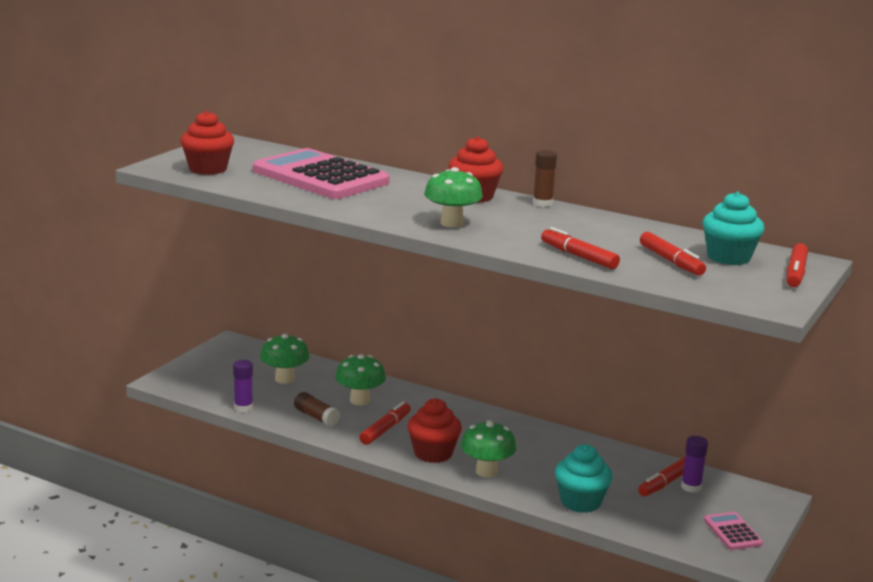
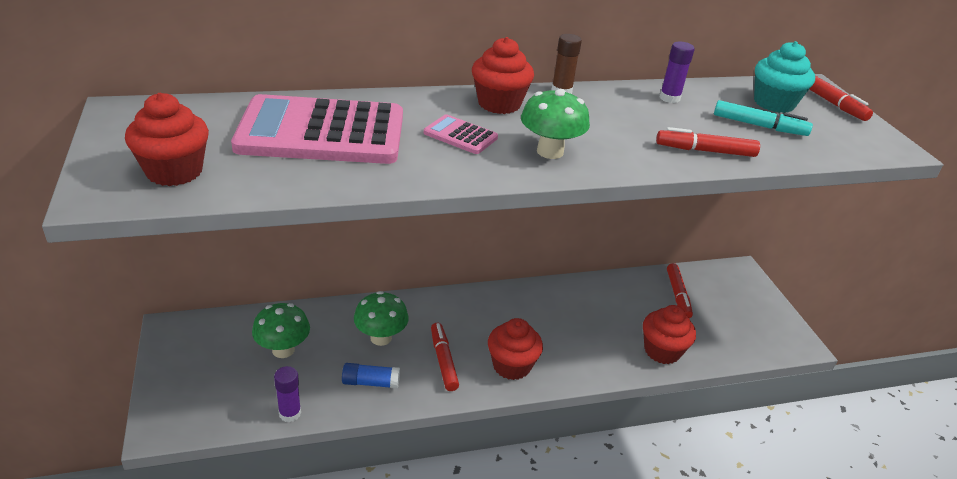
camera: 45 degrees left, 15 degrees up
(316, 417) = (371, 382): brown glue stick -> blue glue stick
(486, 471) = (570, 360): green mushroom -> none
(580, 502) = (662, 351): turquoise cupcake -> red cupcake
(671, 261) = (759, 126): red marker -> turquoise marker
(691, 487) = (694, 290): purple glue stick -> purple glue stick (669, 98)
(732, 532) = (765, 319): pink calculator -> pink calculator (460, 135)

